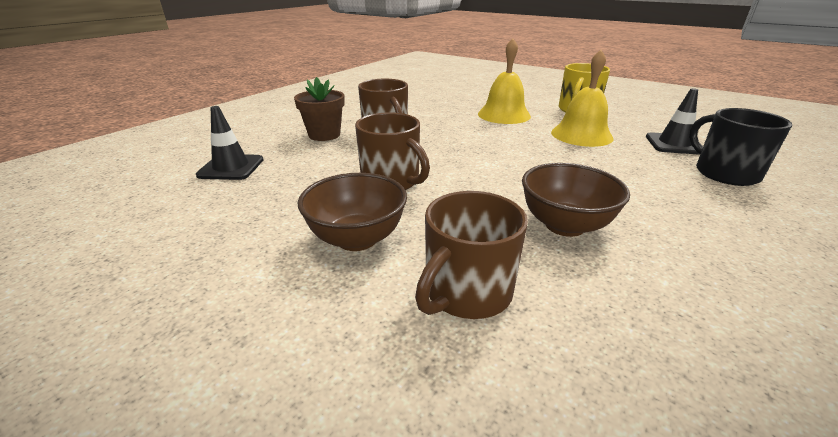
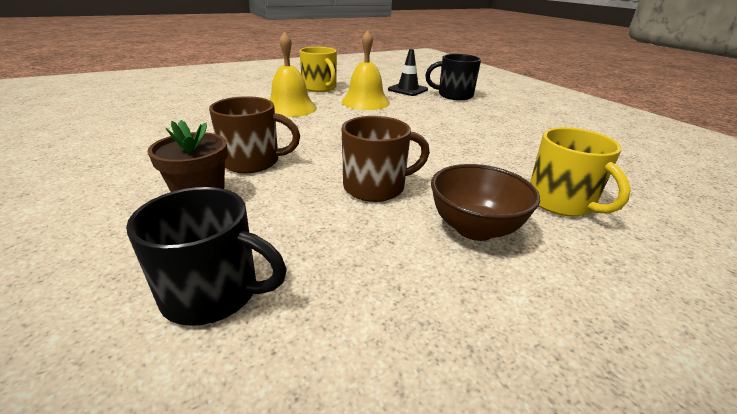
camera: 65 degrees left, 0 degrees up
(231, 167) = (213, 293): black traffic cone -> black mug
(467, 292) = (561, 202): brown mug -> yellow mug
(564, 225) = (491, 149): brown bowl -> none

